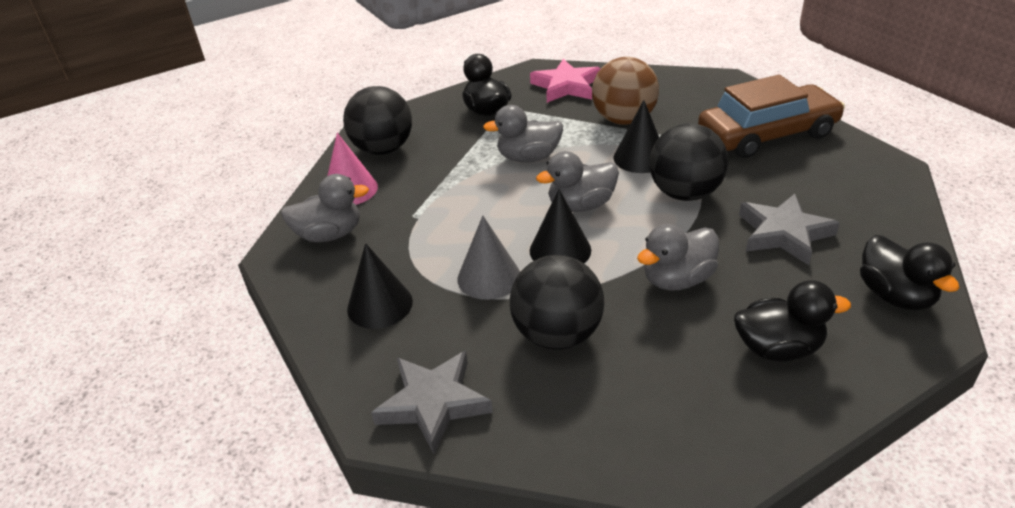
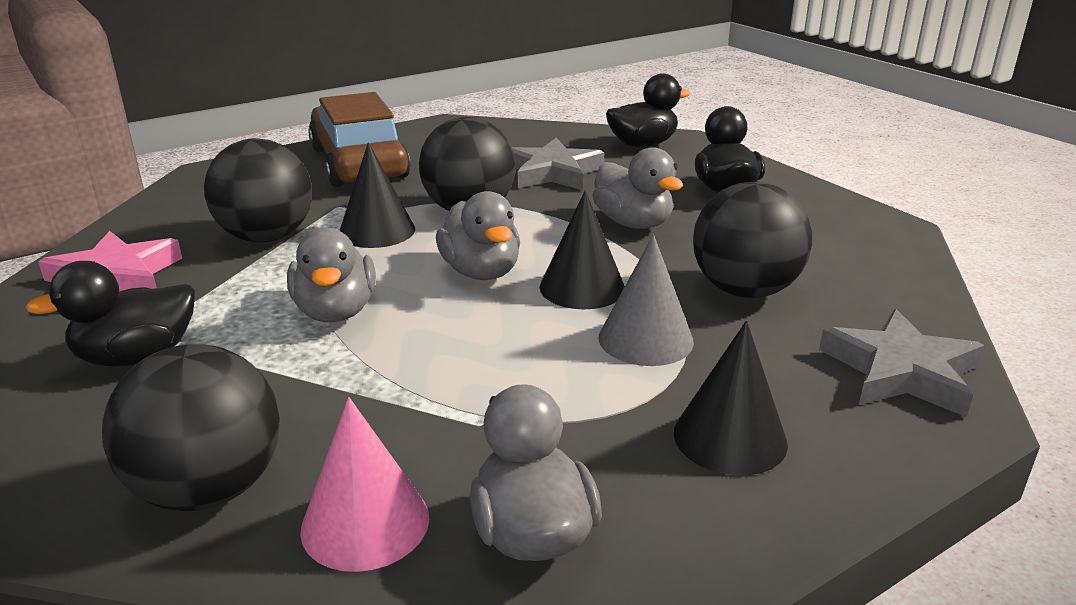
camera: 95 degrees left, 10 degrees down
(624, 120) = (267, 237): brown ball -> black ball

